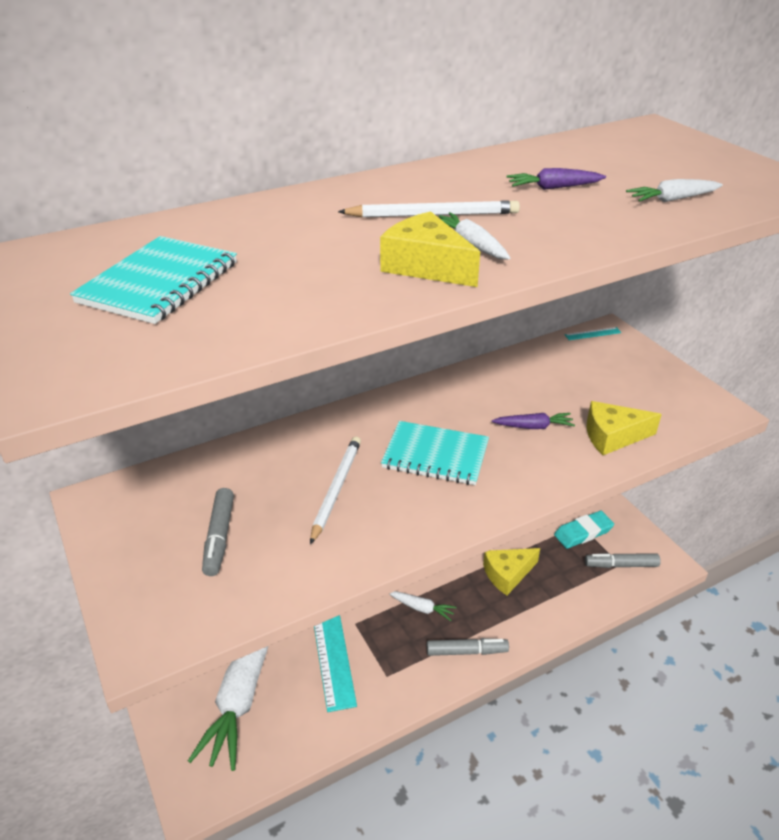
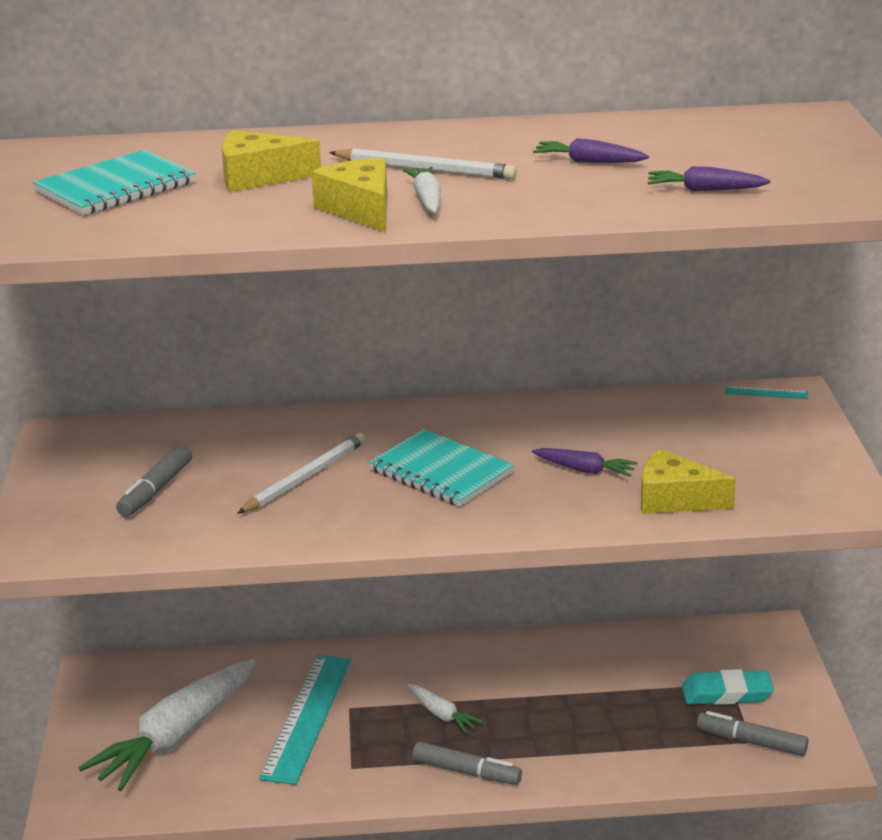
camera: 25 degrees right, 10 degrees down
(507, 574) = (582, 710): yellow cheese -> yellow cheese (258, 177)
(672, 199) = (705, 190): white carrot -> purple carrot

